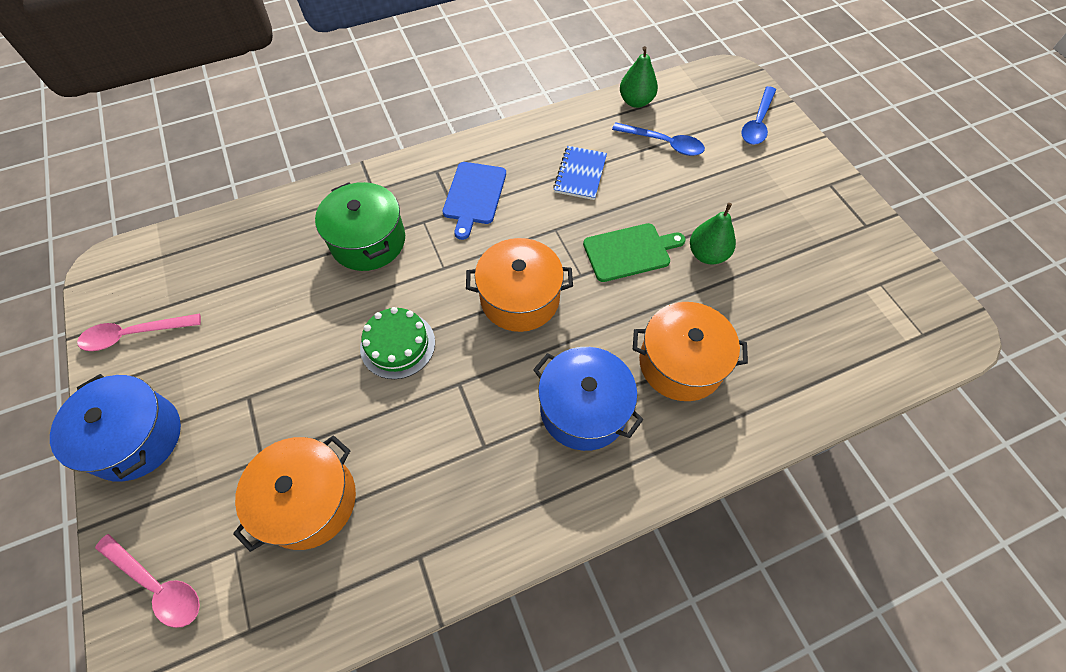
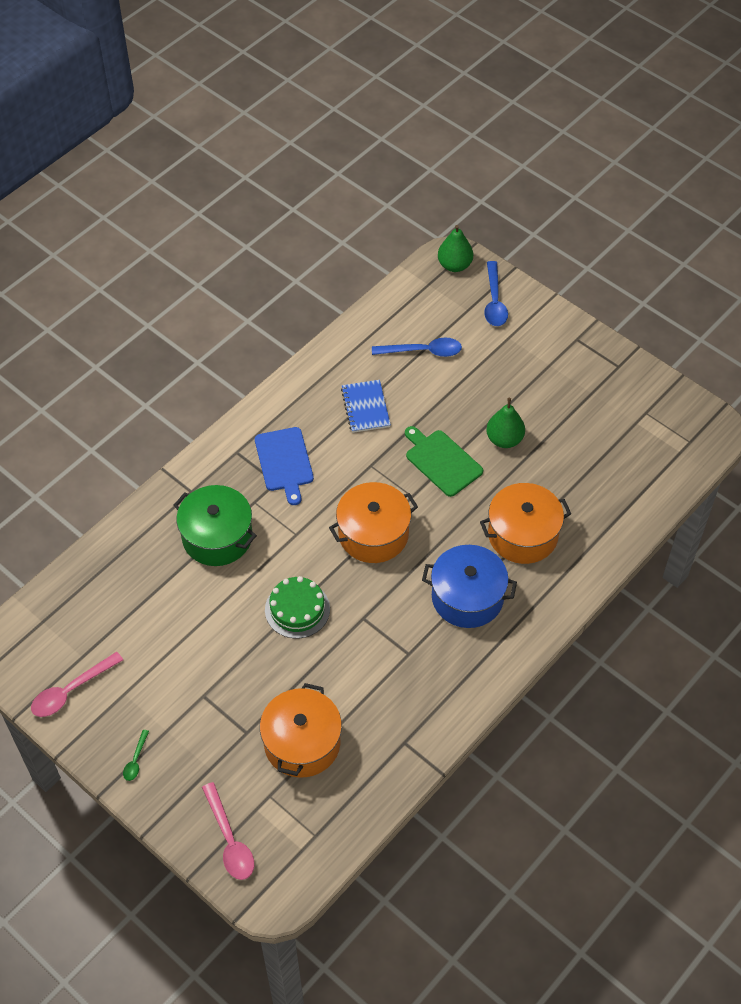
camera: 25 degrees left, 5 degrees down
(136, 437) = (136, 760): blue pot -> green spoon
(157, 585) = (229, 839): pink spoon -> pink spoon turned 60 degrees clockwise
(630, 252) = (442, 461): green cutting board -> green cutting board turned 90 degrees counterclockwise
(636, 101) = (378, 318): green pear -> green pear (454, 265)

